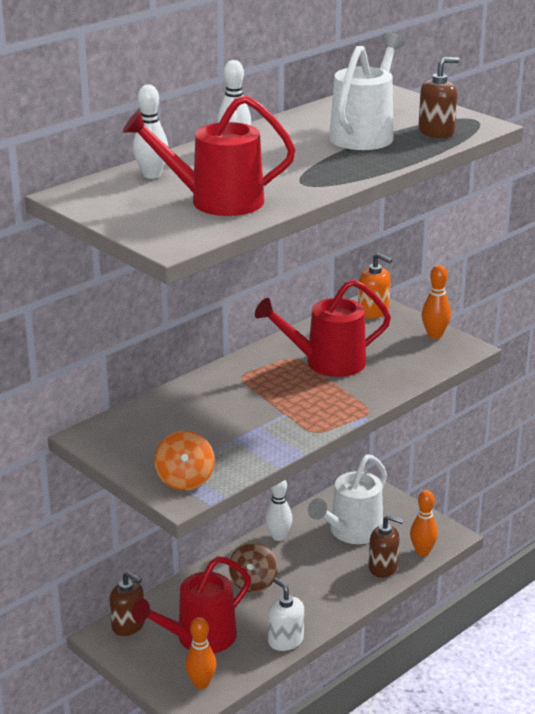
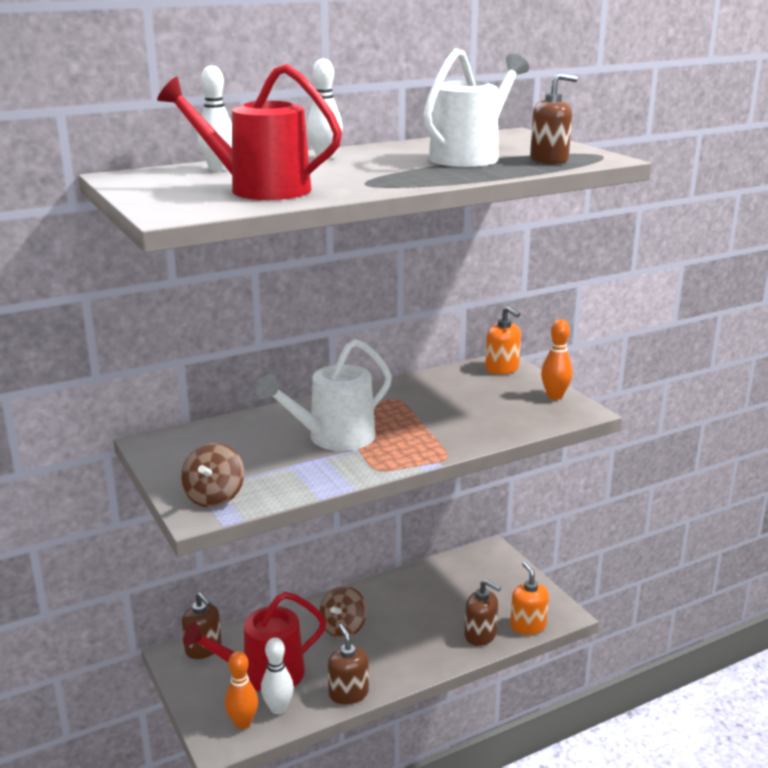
camera: 15 degrees right, 5 degrees down
(185, 480) = (214, 497): orange spinning top -> brown spinning top
(278, 536) = (388, 586): white bowling pin -> white bowling pin (278, 708)
(285, 640) = (348, 693): white soap dispenser -> brown soap dispenser
(326, 363) = (428, 407): red watering can -> none
(351, 532) = (462, 594): white watering can -> white watering can (333, 438)
(422, 551) = (528, 626): orange bowling pin -> orange soap dispenser

